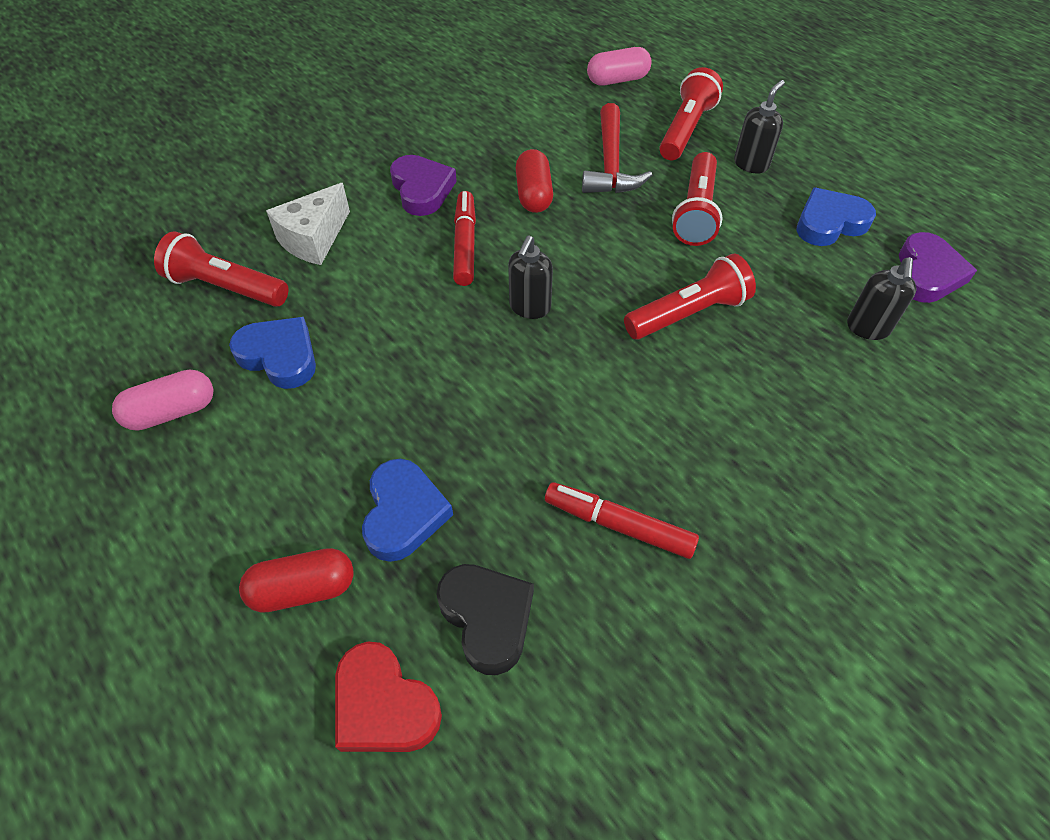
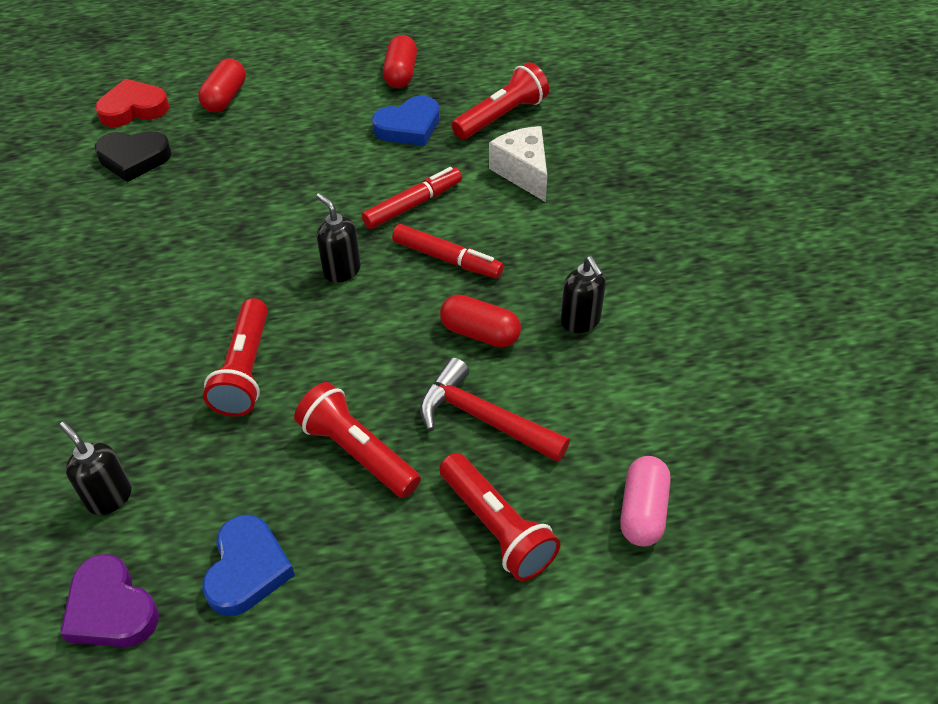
camera: 120 degrees right, 5 degrees down
(172, 412) = (400, 74): pink capsule -> red capsule
(404, 513) = (231, 147): blue heart -> none
(422, 189) = (543, 256): purple heart -> none
(619, 525) = (123, 236): red marker -> red marker (412, 205)
(751, 164) = (391, 556): black soap dispenser -> black soap dispenser (580, 321)

